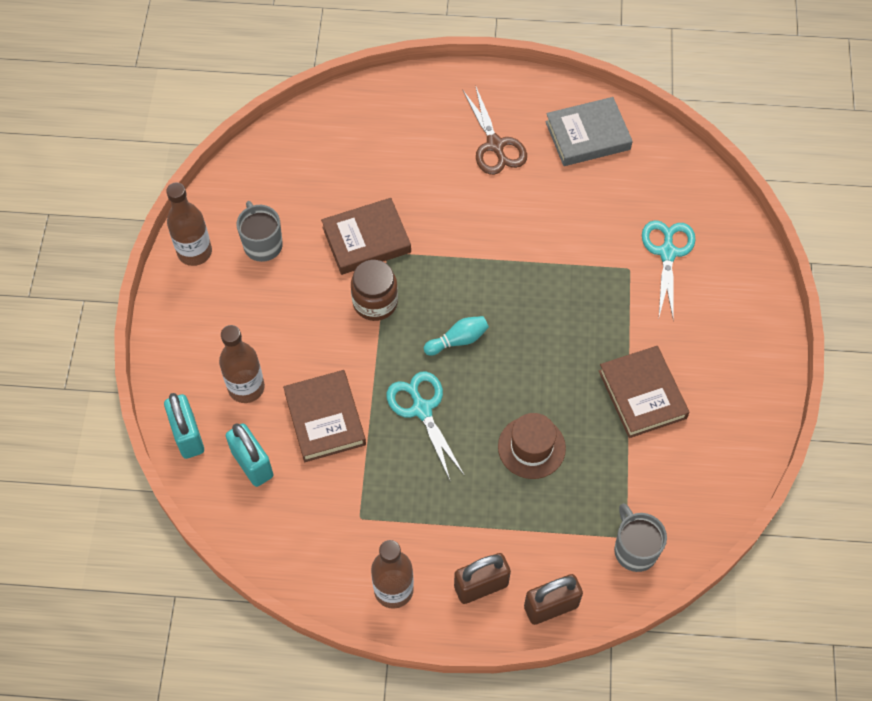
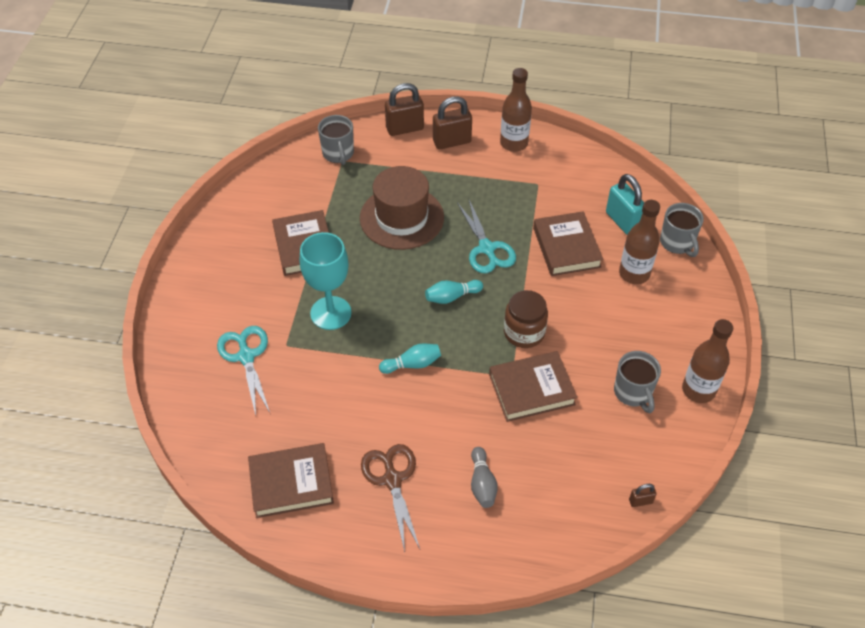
camera: 175 degrees left, 10 degrees down
(188, 436) = (677, 243): turquoise padlock -> grey mug
(266, 143) = (640, 501): none -> brown padlock
(412, 148) = (482, 483): none -> grey bowling pin
(492, 257) = (412, 364): none -> turquoise bowling pin
(531, 447) = (401, 218): brown hat -> brown hat, size x1.57
(587, 136) = (291, 483): grey book -> brown book
(590, 309) = (331, 313): none -> turquoise goblet
(667, 253) = (246, 356): turquoise scissors -> turquoise scissors turned 150 degrees clockwise

